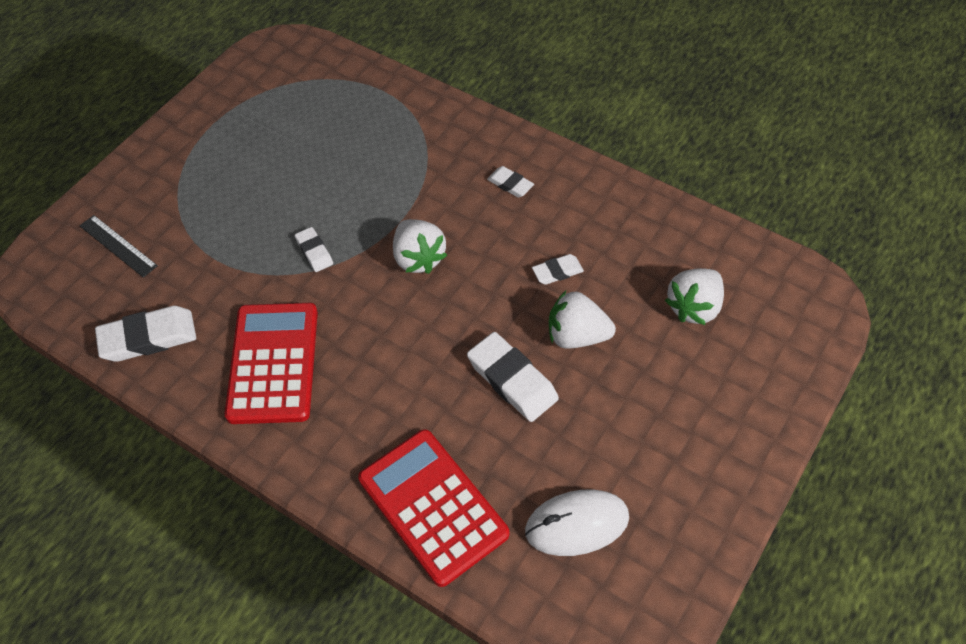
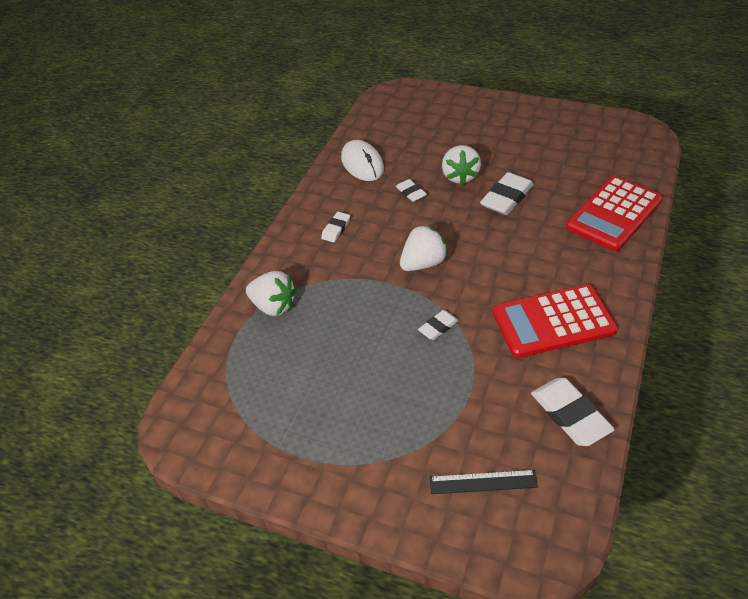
camera: 100 degrees left, 10 degrees down
(118, 246) = (483, 482): black ruler -> black ruler turned 60 degrees clockwise
(577, 524) = (589, 157): white mouse -> white mouse (362, 164)
(694, 307) = (418, 134): white strawberry -> white strawberry (273, 306)

